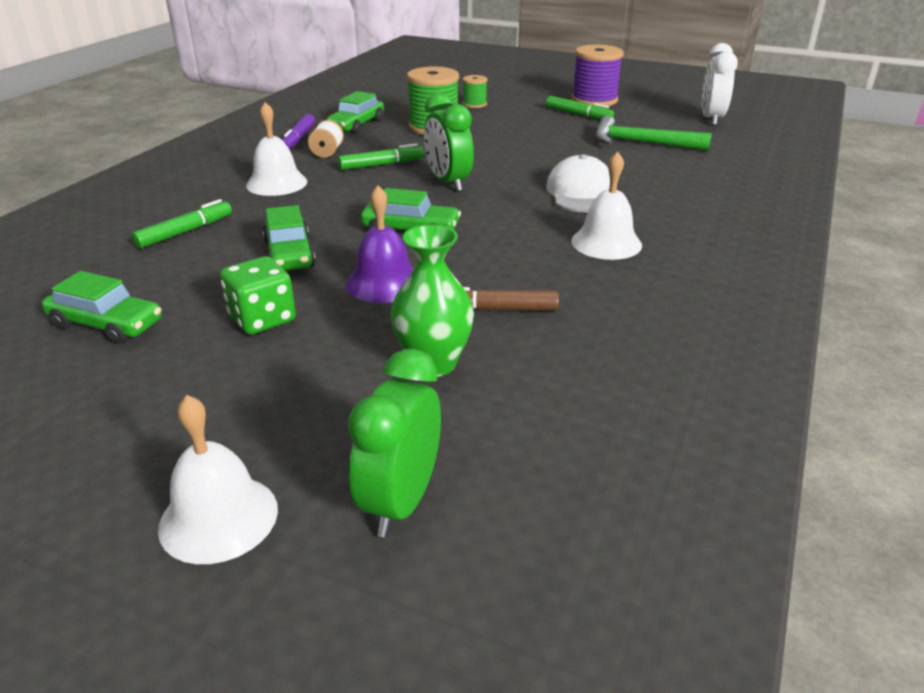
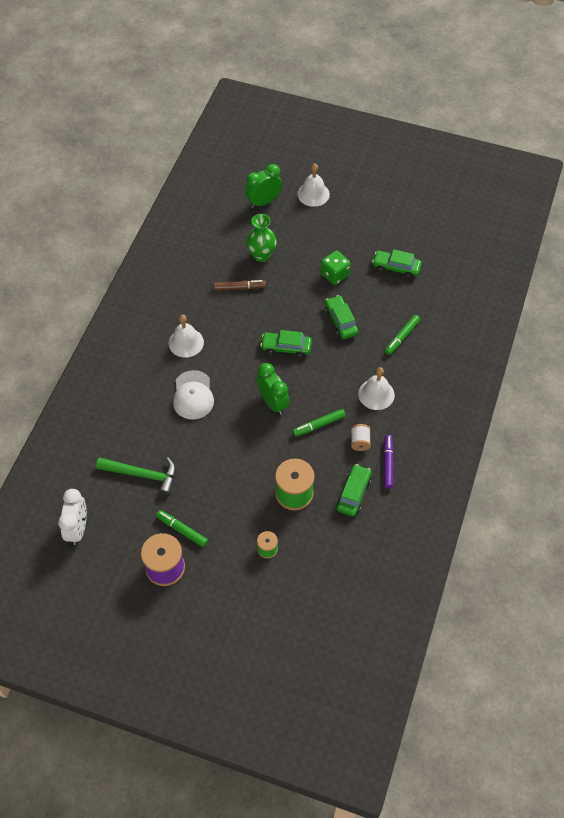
camera: 175 degrees right, 25 degrees up
(384, 282) = (290, 302): purple bell -> none
(401, 502) = (263, 202): green clock -> green clock turned 135 degrees counterclockwise

